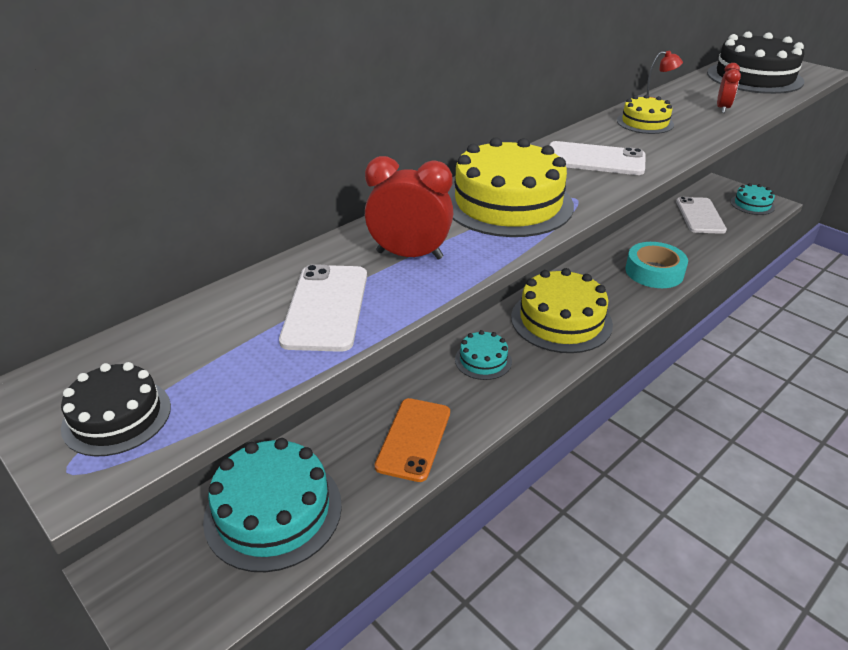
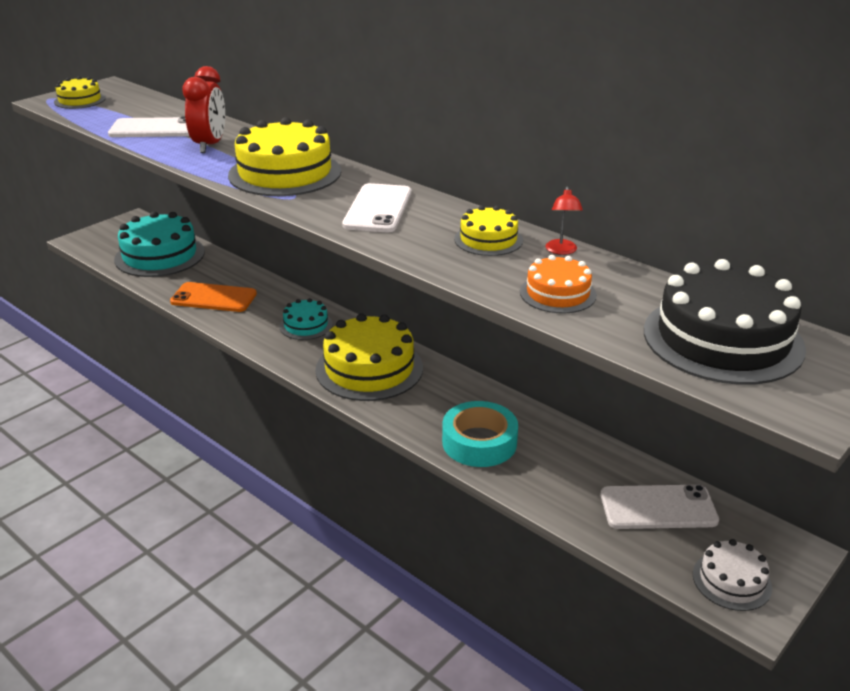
camera: 85 degrees right, 5 degrees down
(117, 416) = (80, 100): black cake -> yellow cake
(722, 109) = (558, 293): red clock -> orange cake
(752, 204) = (731, 580): turquoise cake -> white cake

